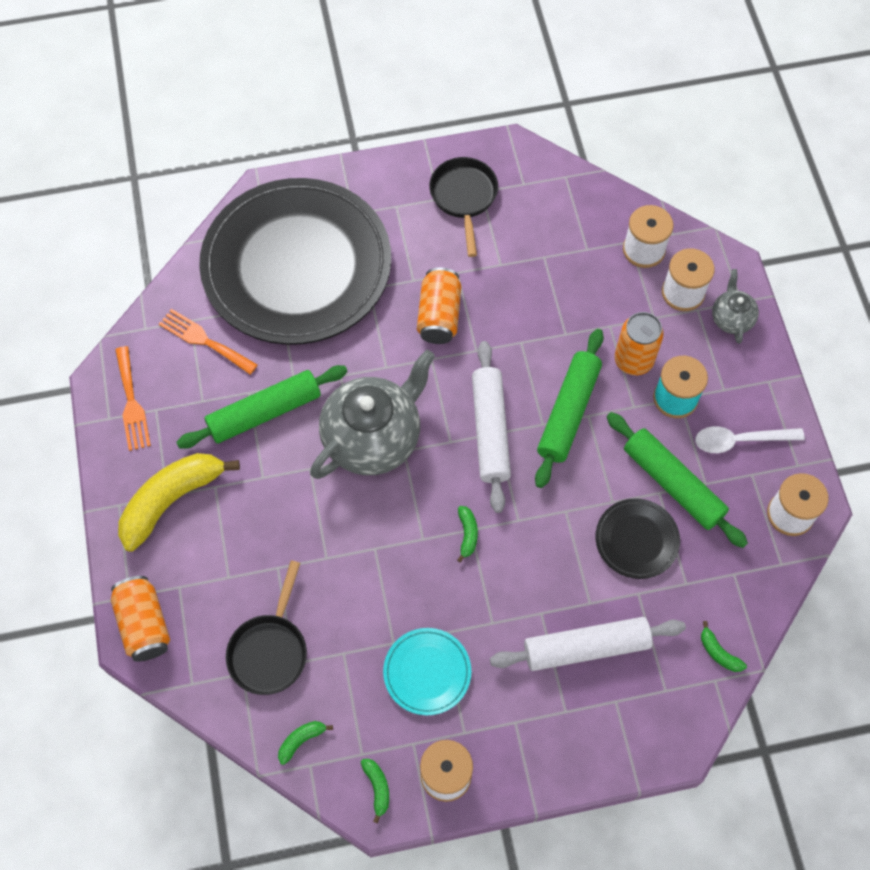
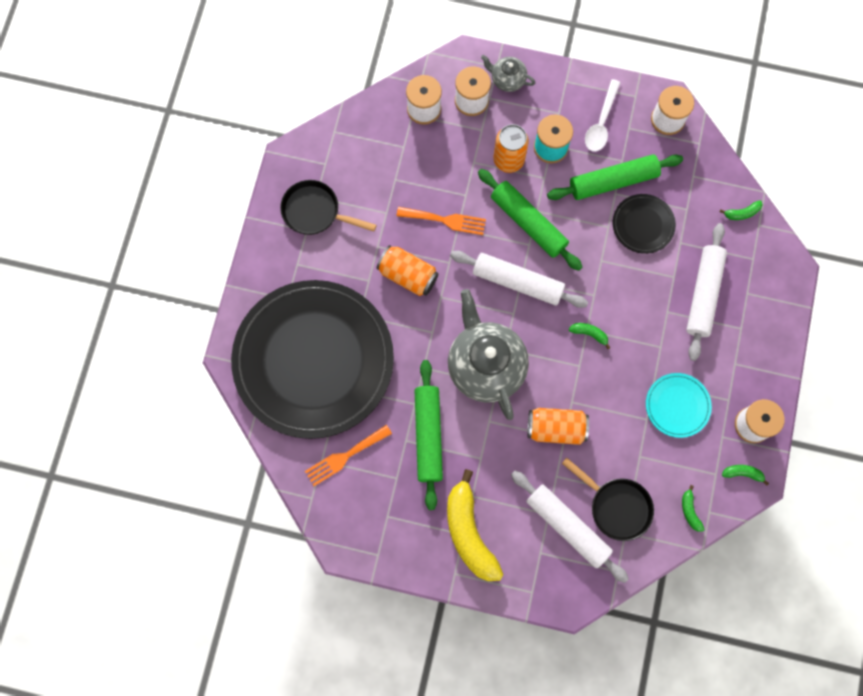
camera: 65 degrees left, 10 degrees up
(131, 403) = (373, 532): orange fork -> orange fork (445, 220)
(144, 624) = (558, 589): orange can -> orange can (556, 428)
(222, 604) = (567, 526): none -> white rolling pin

